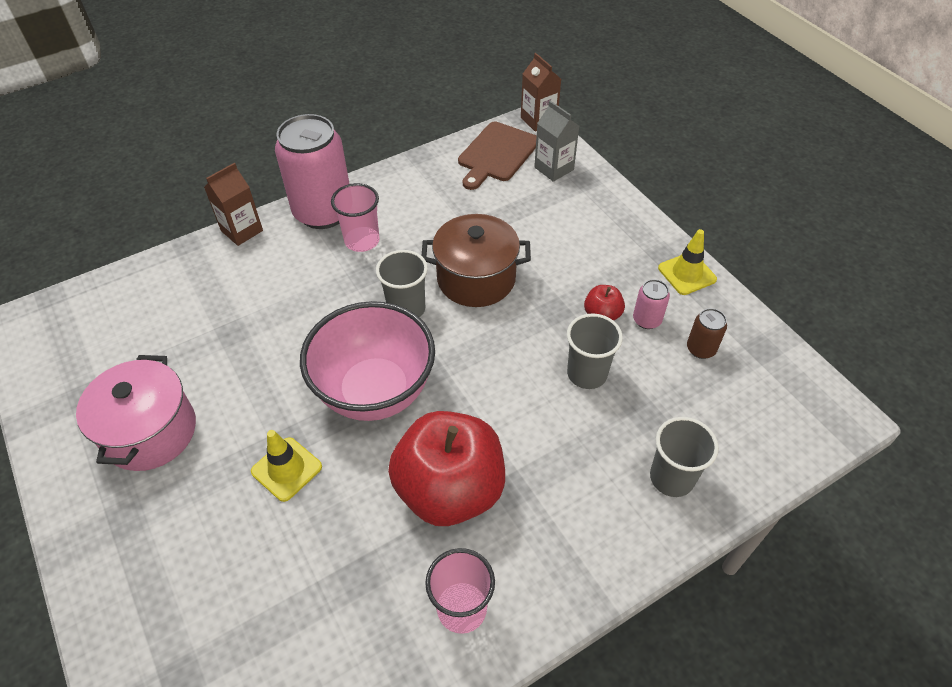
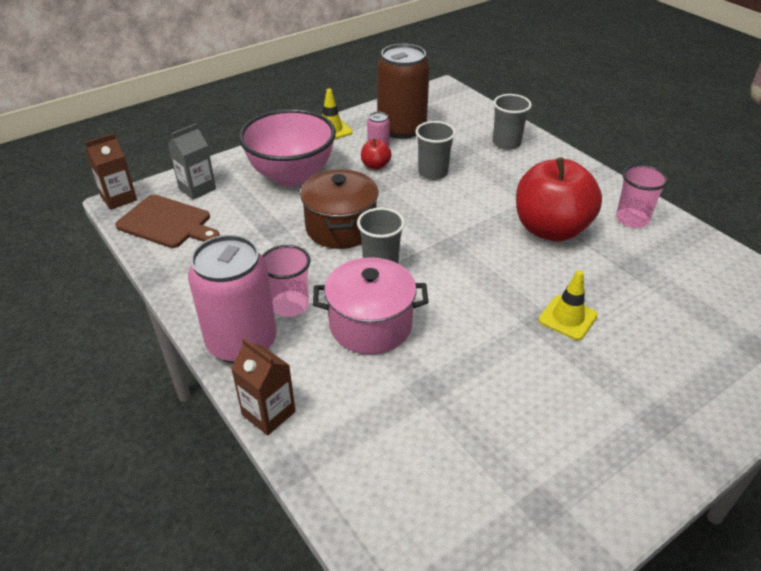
camera: 95 degrees left, 10 degrees down
(150, 432) = (566, 426): pink pot -> pink pot (370, 325)
(375, 392) = (476, 275): pink bowl -> pink bowl (291, 175)
(701, 349) = (401, 128): brown can -> brown can, size x2.34

